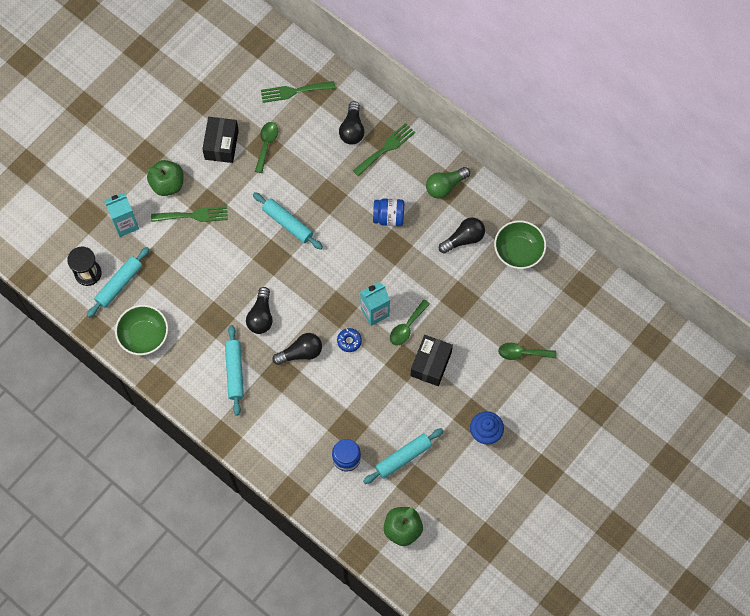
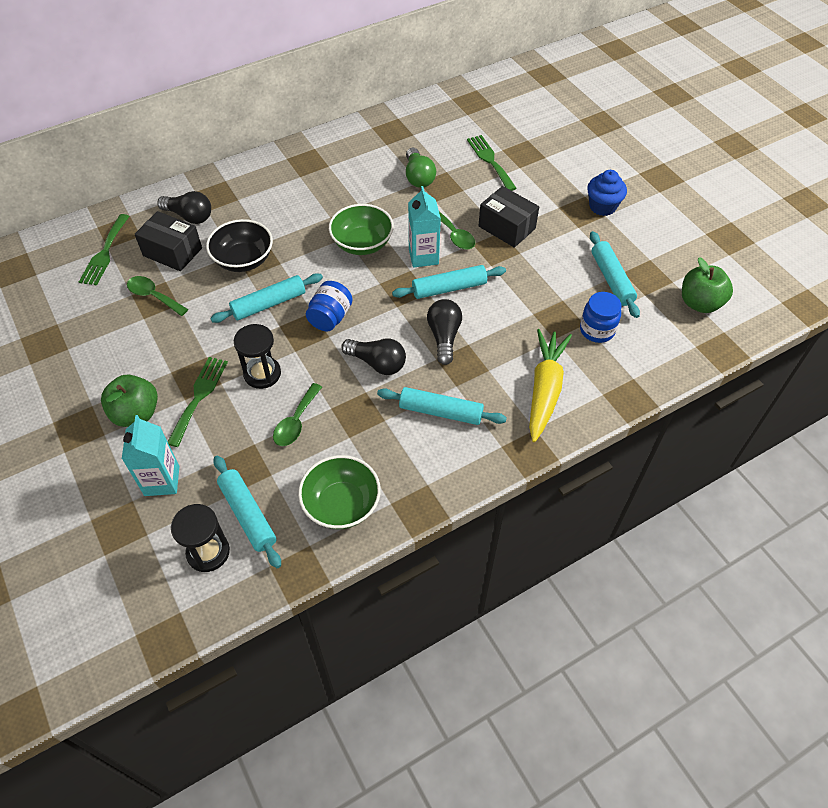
camera: 70 degrees left, 15 degrees down
(221, 145) = (122, 340): black box -> black box (172, 252)
(225, 246) = (262, 374): none -> black hourglass
(278, 435) = (545, 389): none -> yellow carrot
(323, 187) = (243, 260): none -> black bowl
(349, 341) = (449, 288): blue donut -> turquoise rolling pin
(386, 148) = (231, 195): green fork -> green fork (490, 161)
(388, 217) = (315, 215): blue jar -> blue jar (330, 317)
(445, 186) = (306, 163): green light bulb -> green light bulb (418, 177)
(464, 239) = (374, 165): black light bulb -> none
(518, 251) = (410, 131): green bowl -> green bowl (362, 243)
(522, 353) = (523, 157): green spoon -> green spoon (296, 422)

